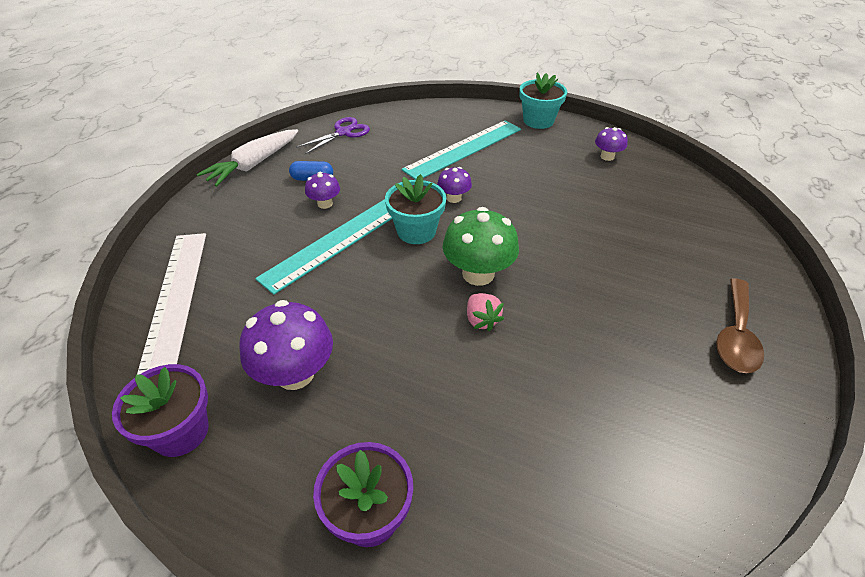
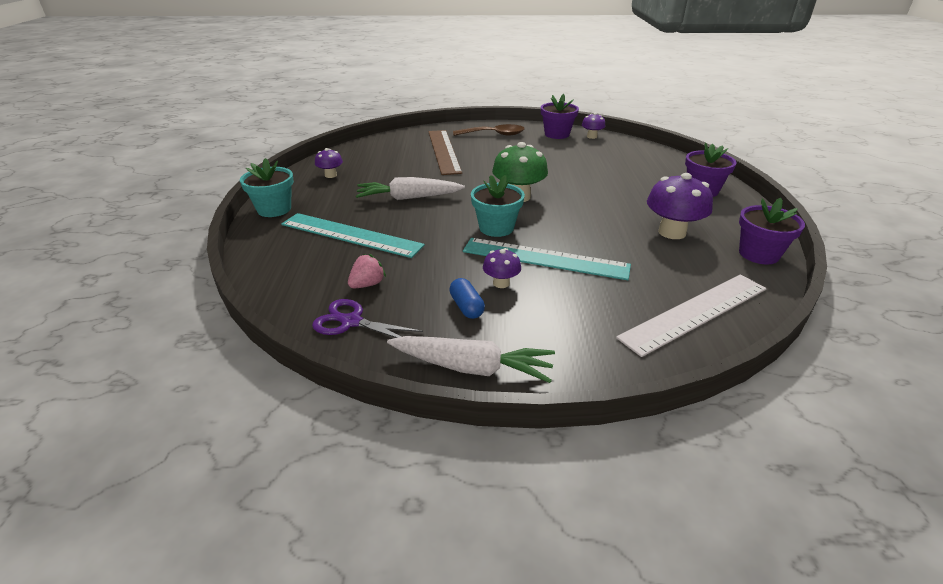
camera: 115 degrees left, 10 degrees down
(454, 198) = (438, 222): purple mushroom -> purple mushroom (591, 136)
(481, 320) = (557, 188): pink strawberry -> pink strawberry (367, 284)
(521, 193) = (408, 198): none -> white carrot
(663, 255) = (443, 151): none -> brown ruler
(728, 434) = (557, 134): none -> purple flower pot

